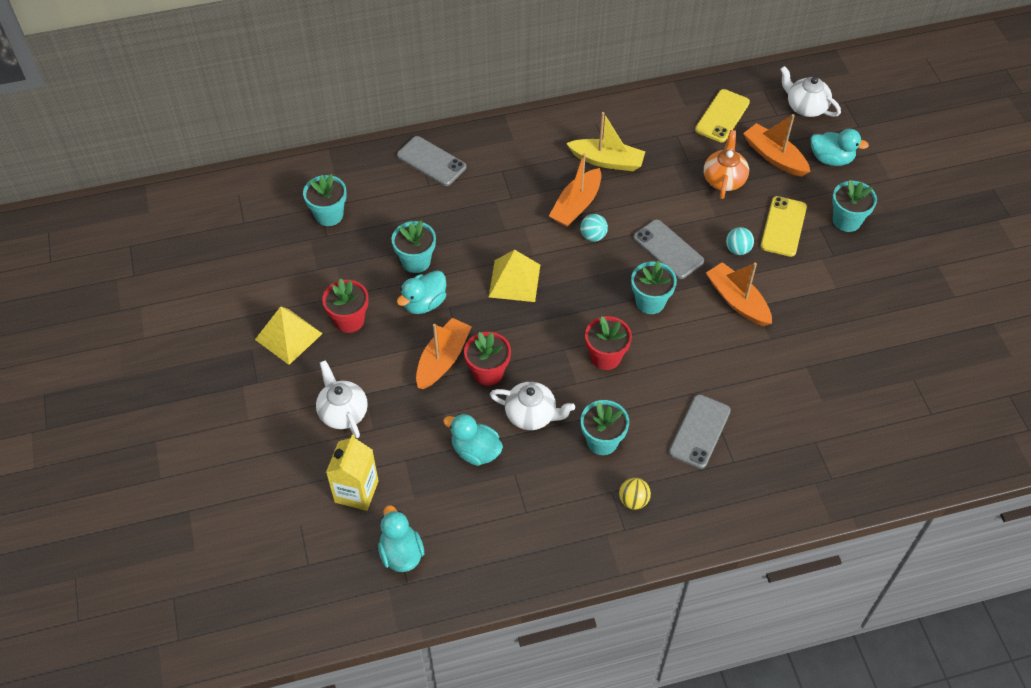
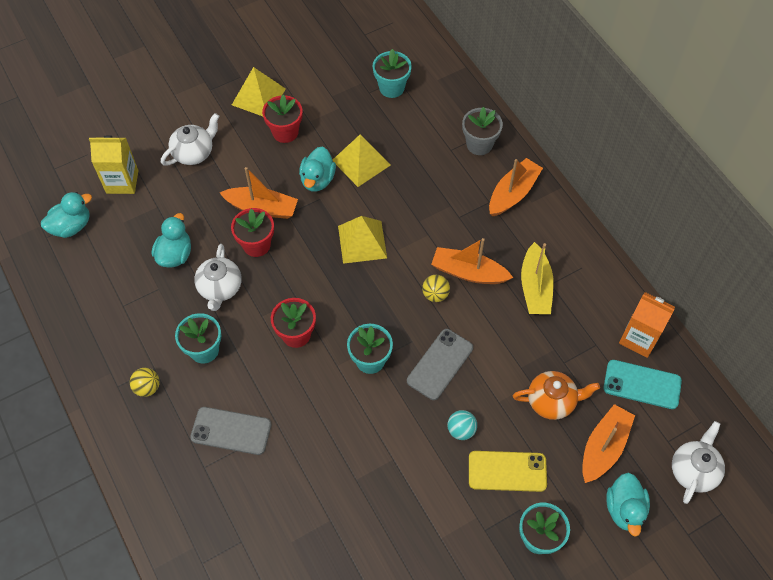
camera: 75 degrees right, 5 degrees up
(416, 261) = (361, 162): turquoise flower pot -> yellow pyramid
(424, 303) = (317, 180): turquoise duck -> turquoise duck turned 105 degrees counterclockwise
(431, 161) = (479, 144): grey phone -> grey flower pot
(593, 236) = (435, 294): turquoise ball -> yellow ball
(678, 105) = (639, 338): none -> orange carton
(722, 116) = (642, 384): yellow phone -> turquoise phone
(737, 301) = (394, 440): orange boat -> orange boat (513, 193)

